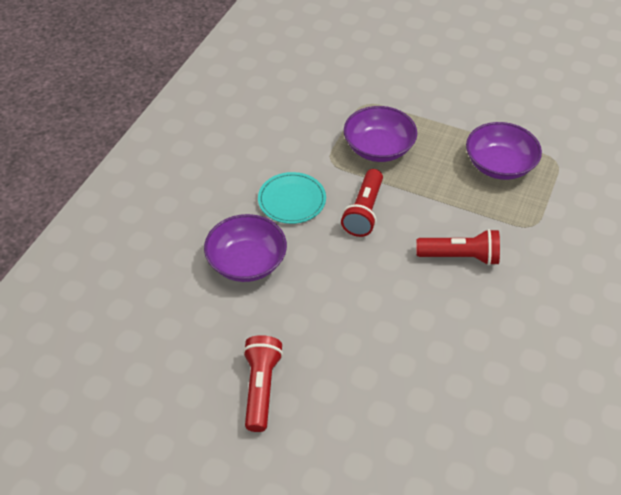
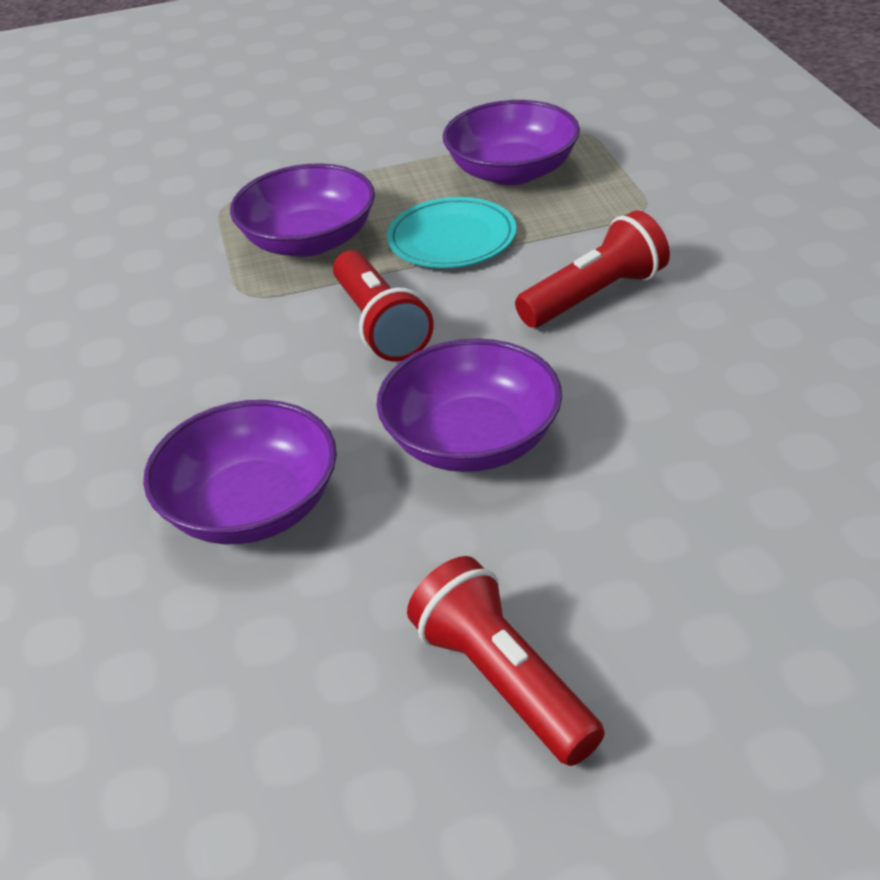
camera: 35 degrees left, 10 degrees down
(292, 200) = (238, 377): turquoise plate -> turquoise plate (452, 239)
(344, 289) = (472, 440): none -> purple bowl

